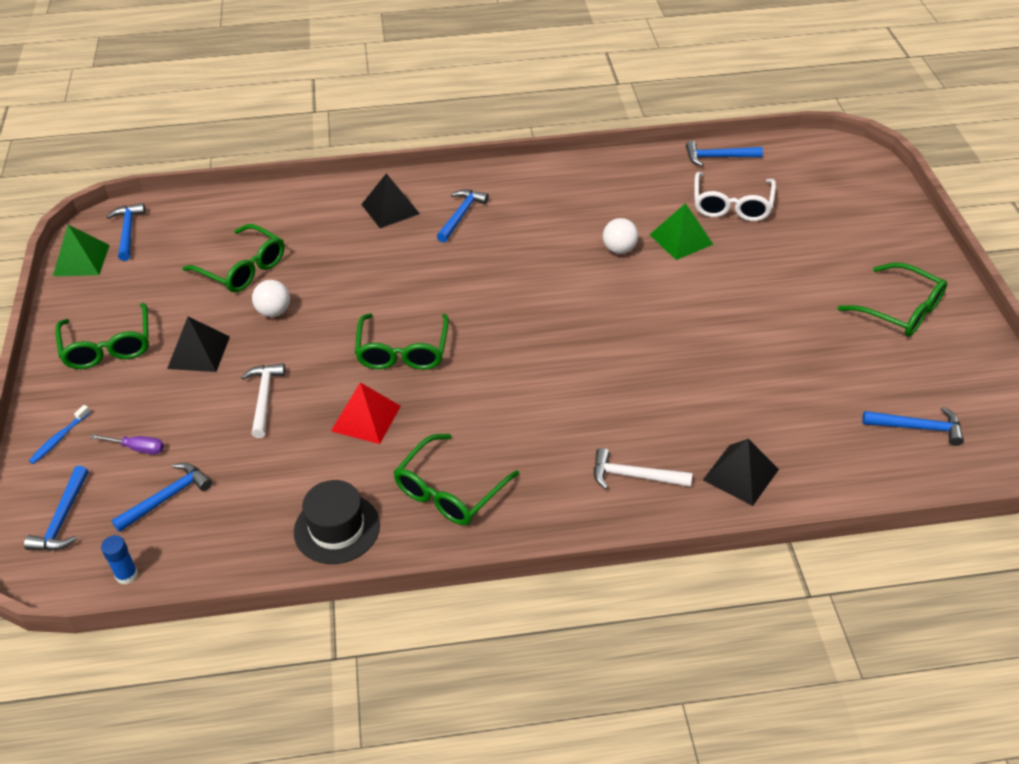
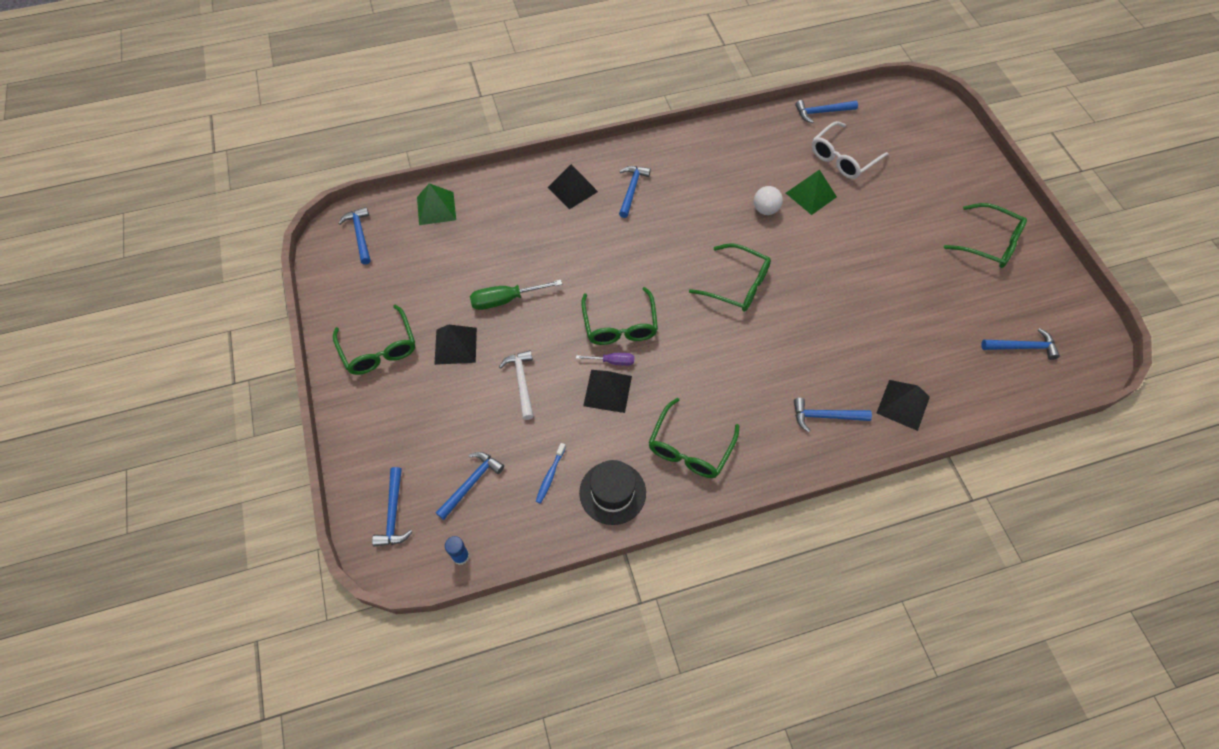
camera: 10 degrees left, 15 degrees up
(59, 439) = (366, 441): blue toothbrush -> blue toothbrush (550, 475)
(81, 260) = (329, 267): green pyramid -> green pyramid (436, 208)
(137, 448) = (433, 441): purple screwdriver -> purple screwdriver (612, 361)
(243, 268) = (468, 261): green glasses -> green glasses (737, 285)
(274, 312) = (505, 300): white ball -> green screwdriver
(366, 418) = (607, 390): red pyramid -> black pyramid
(634, 476) = (825, 416): white hammer -> blue hammer
(732, 205) = (843, 158): white glasses -> white glasses turned 45 degrees clockwise

